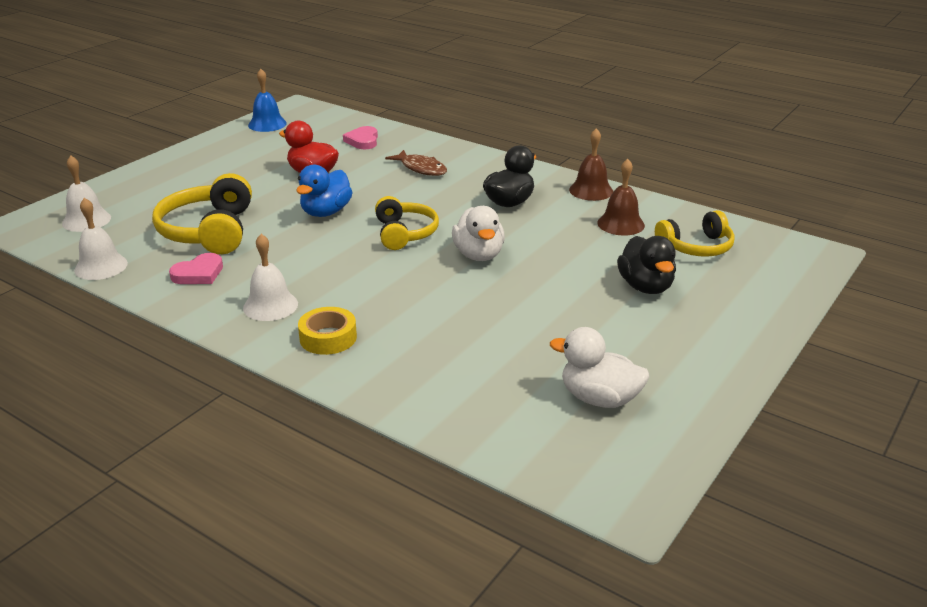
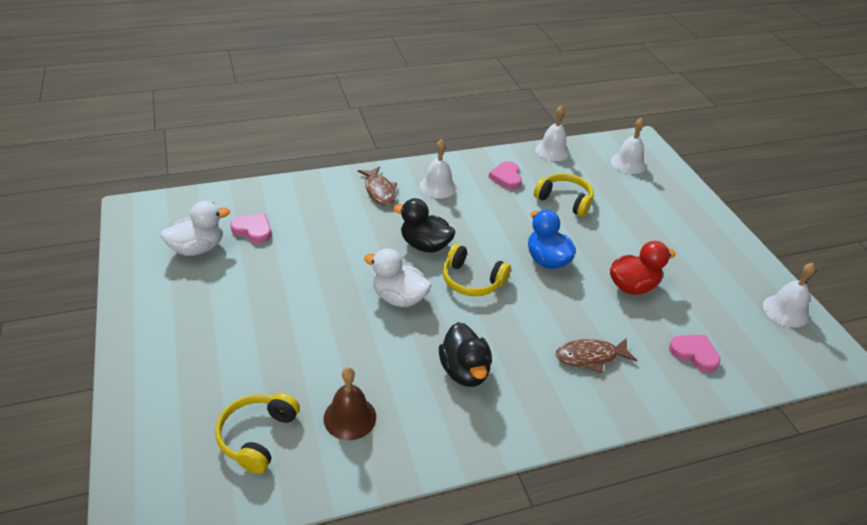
camera: 125 degrees right, 10 degrees up
(209, 231) = (564, 200): yellow headphones -> yellow headphones, size x0.66
(267, 124) = (785, 311): blue bell -> white bell
(328, 338) = (379, 191): yellow tape -> brown fish
(517, 381) = (253, 230): none -> pink heart
(591, 190) = (431, 449): brown bell -> none
(645, 287) = (254, 353): black duck -> black duck (425, 245)

